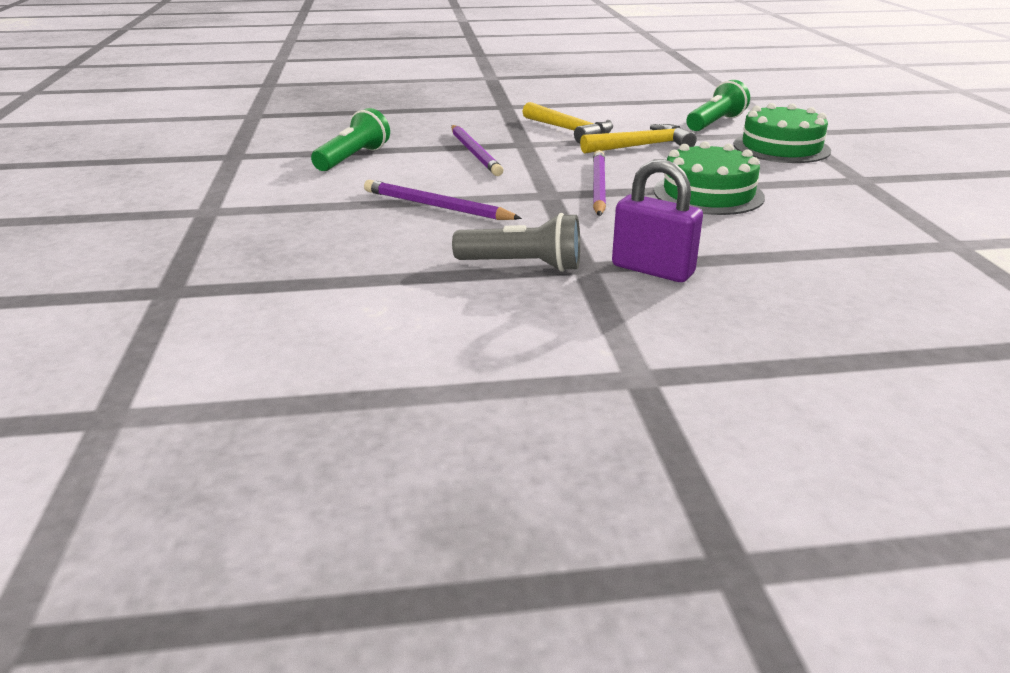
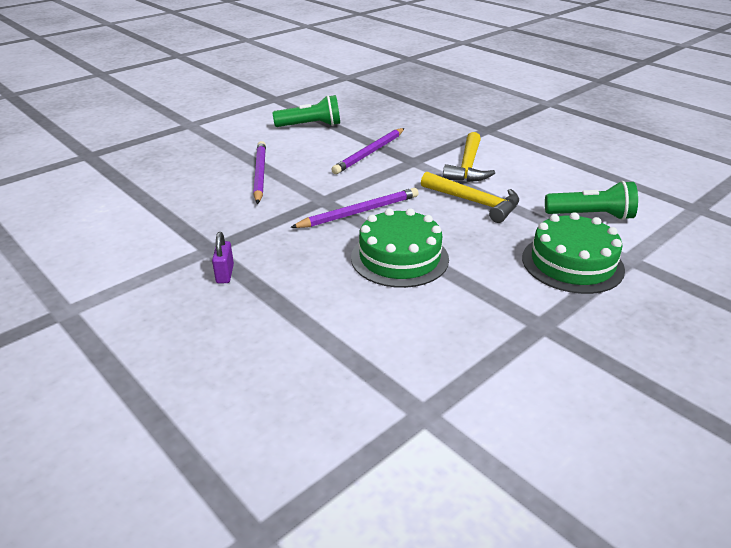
camera: 55 degrees right, 5 degrees up
(523, 265) = (193, 229): grey flashlight -> none
(652, 270) = (225, 274): purple padlock -> purple padlock, size x0.55

